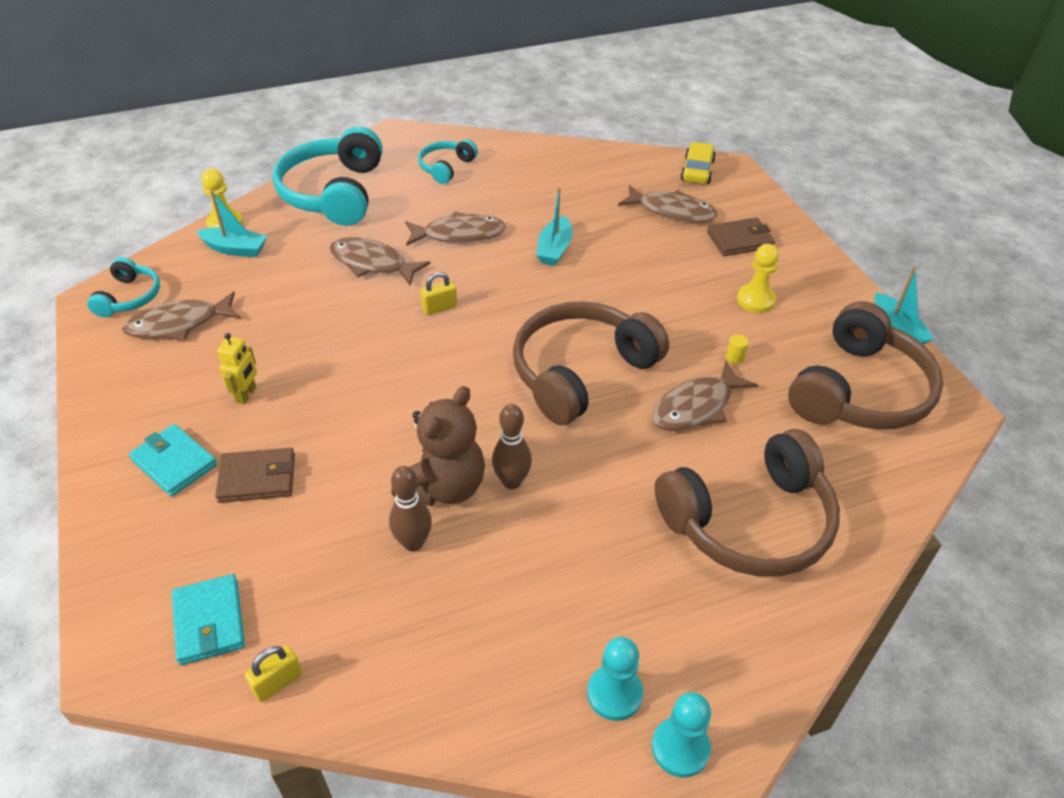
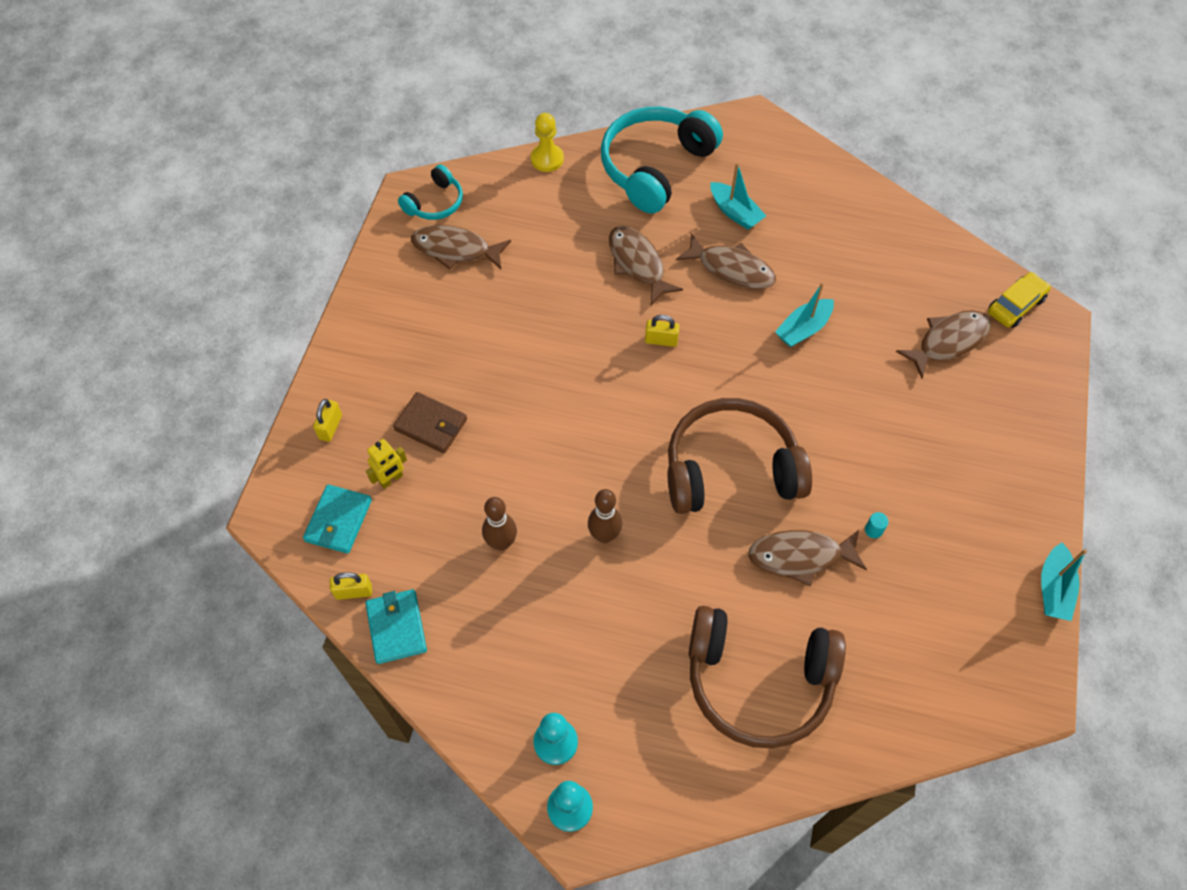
camera: 35 degrees right, 15 degrees up
(138, 537) = (330, 427): none -> yellow padlock
(174, 463) = (385, 378): turquoise wallet -> turquoise wallet (396, 627)
(235, 249) = (539, 192): turquoise boat -> turquoise boat (735, 212)
(246, 395) = (465, 345): yellow robot -> yellow robot (391, 479)
(444, 487) = (553, 510): brown teddy bear -> none
(446, 167) = (773, 184): turquoise headphones -> none
(671, 211) = (948, 342): brown fish -> brown fish turned 90 degrees counterclockwise
(734, 358) = (873, 530): yellow cylinder -> turquoise cylinder
(739, 240) = (987, 409): brown wallet -> none
(755, 300) = (945, 482): yellow pawn -> none
(859, 391) = (958, 626): brown headphones -> none

